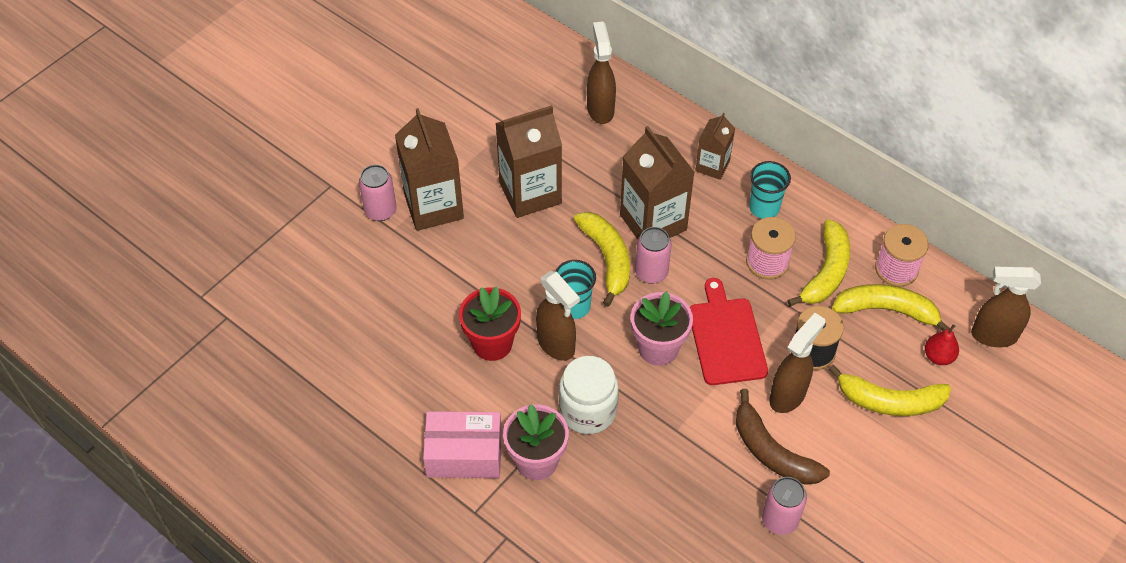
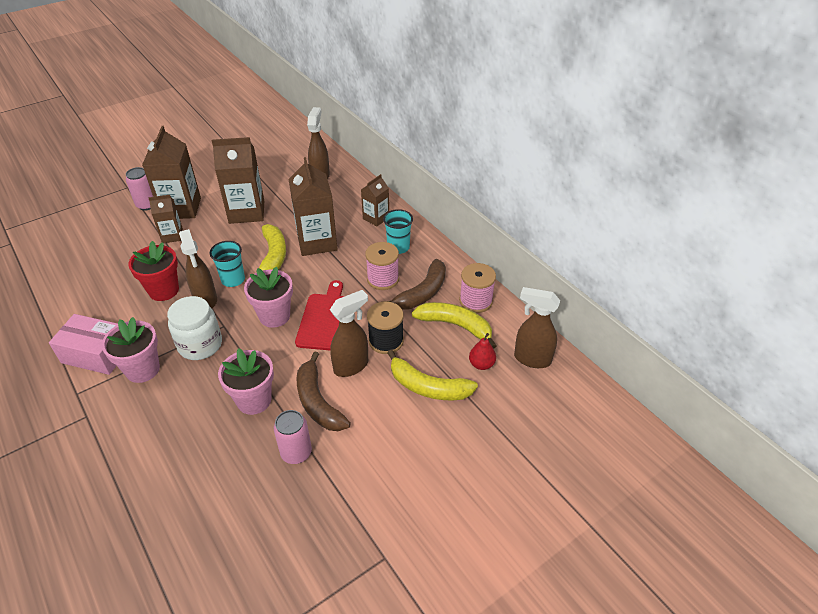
camera: 15 degrees right, 10 degrees down
(450, 255) = (172, 236): none -> brown carton
(651, 272) = (298, 270): pink can -> none
(696, 468) = (254, 400): none -> pink flower pot
(826, 272) = (422, 293): yellow banana -> brown banana

